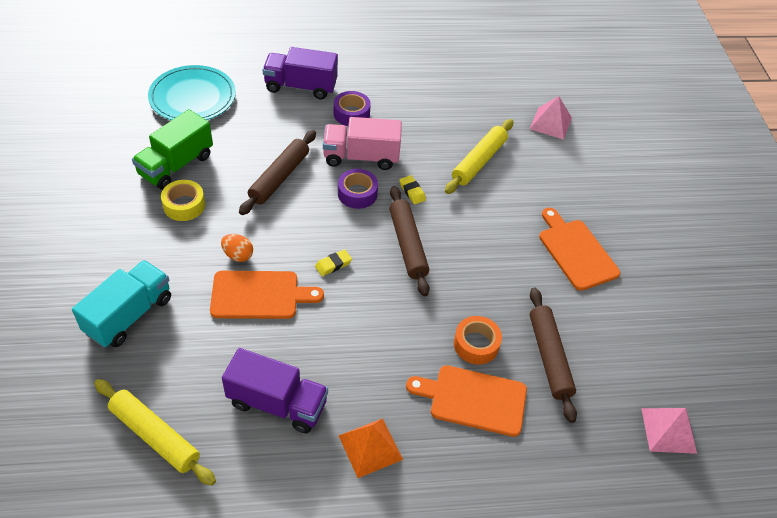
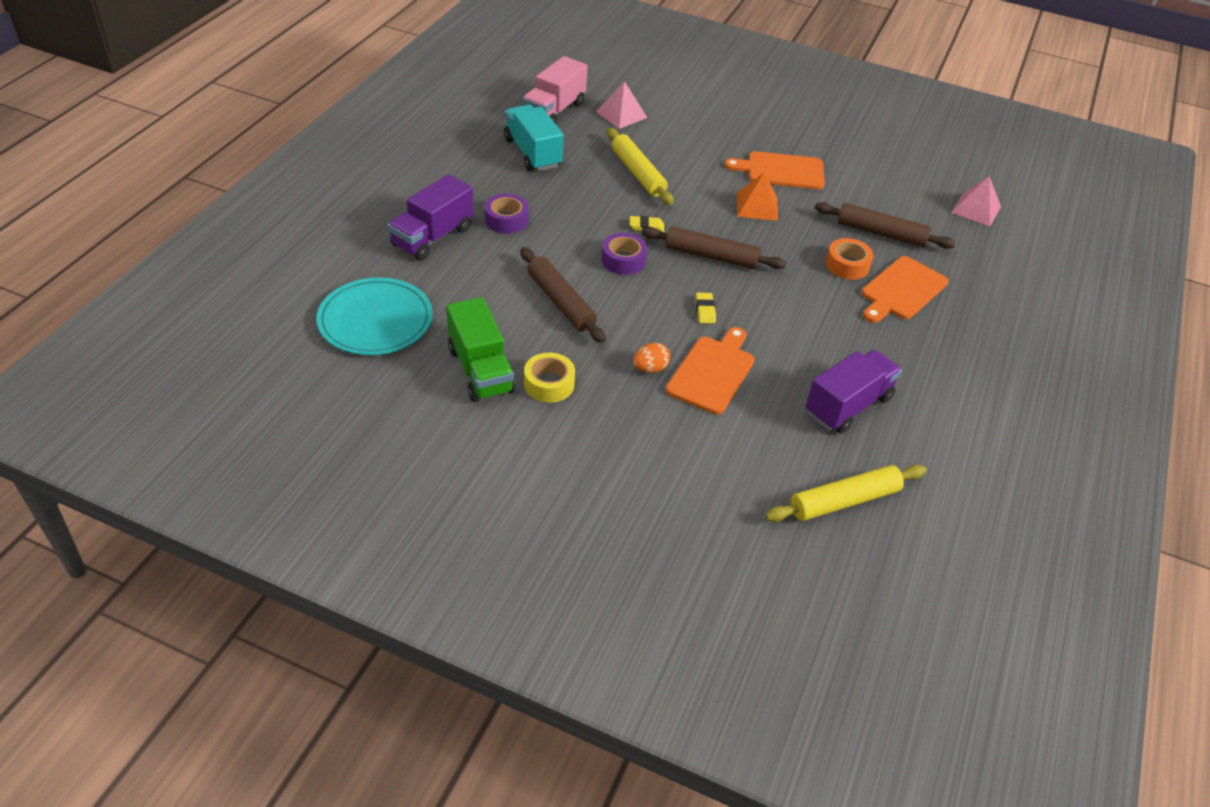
camera: 60 degrees left, 5 degrees down
(129, 315) = (681, 475): turquoise truck -> turquoise truck (532, 153)
(361, 157) = (575, 238): pink truck -> pink truck (554, 111)
(370, 447) = (921, 366): orange pyramid -> orange pyramid (757, 206)

